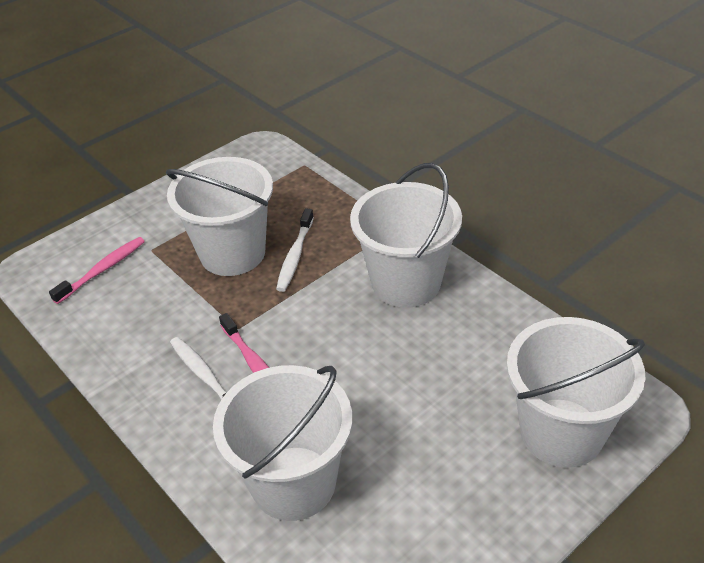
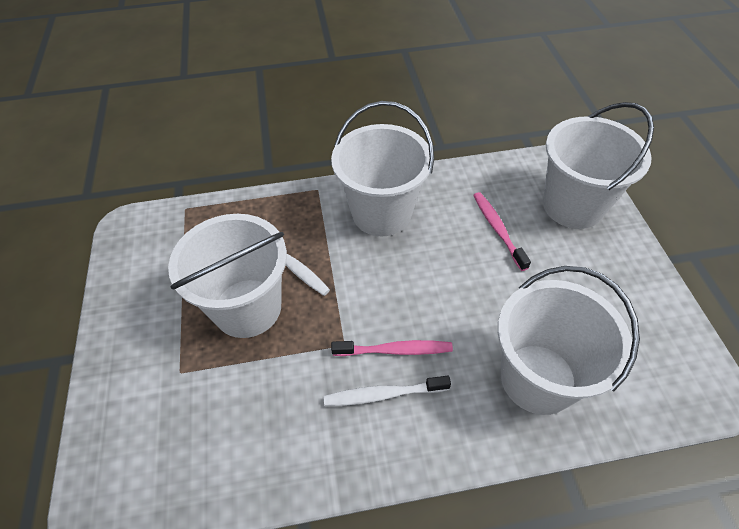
camera: 60 degrees left, 10 degrees up
(102, 270) = (168, 429): pink toothbrush -> pink toothbrush (497, 229)

